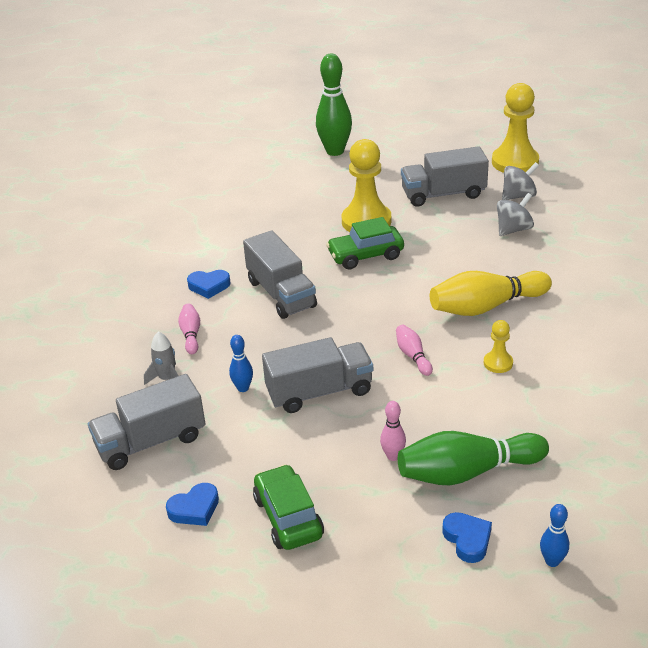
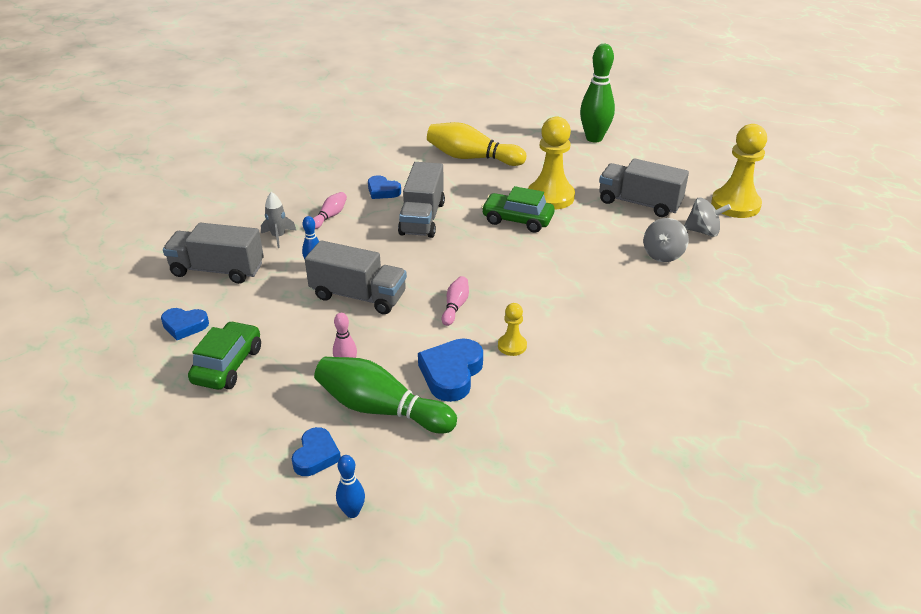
camera: 35 degrees right, 0 degrees up
(482, 411) = (451, 373): none -> blue heart
(486, 306) = (560, 300): yellow bowling pin -> yellow bowling pin (472, 158)
(513, 229) = (663, 254): grey spinning top -> grey spinning top turned 120 degrees clockwise

